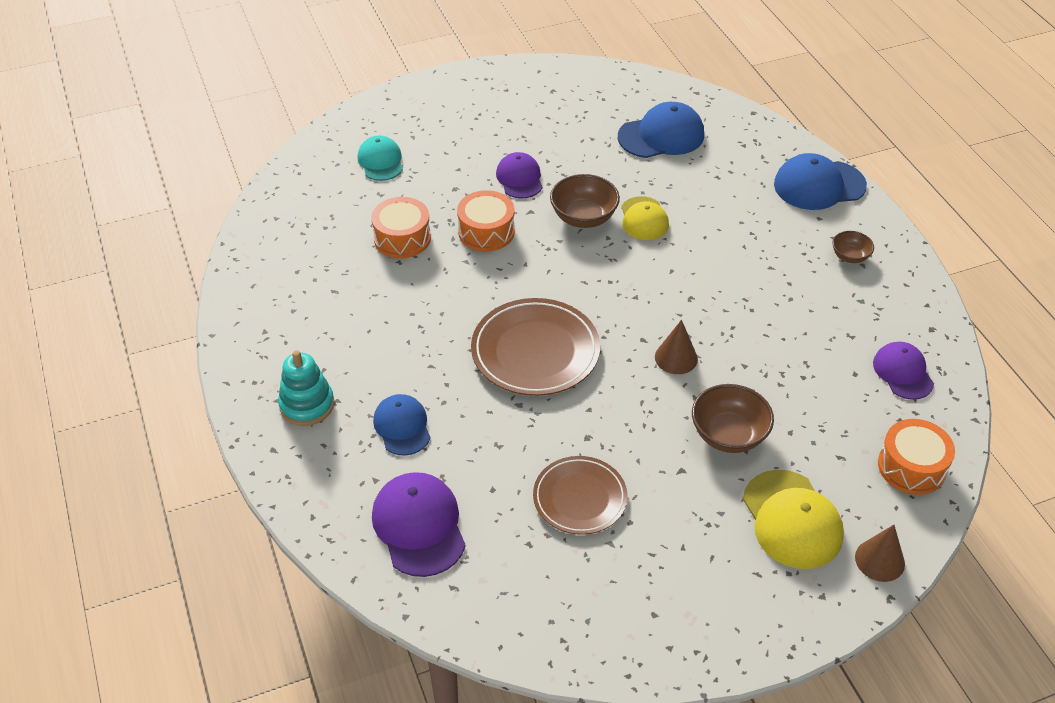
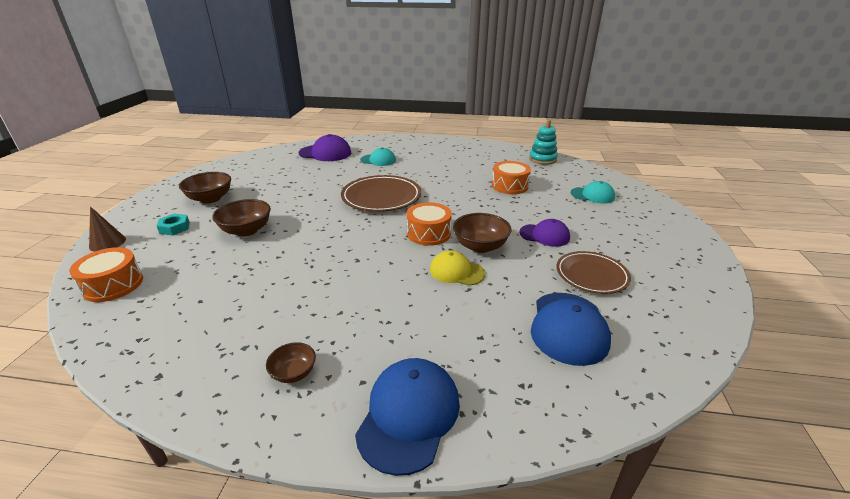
camera: 120 degrees right, 15 degrees down
(307, 405) = (415, 147): turquoise stacking toy -> turquoise stacking toy (542, 159)
(402, 426) = (378, 160): blue cap -> turquoise cap
(486, 232) = (495, 209): orange drum -> orange drum (428, 233)
(580, 498) = (283, 183): brown plate -> brown plate (591, 275)
(676, 358) = (319, 235): brown cone -> none
(699, 552) = (210, 199): none -> brown bowl
(792, 519) = (174, 228): yellow cap -> turquoise nut
(903, 372) = (161, 326): purple cap -> none

